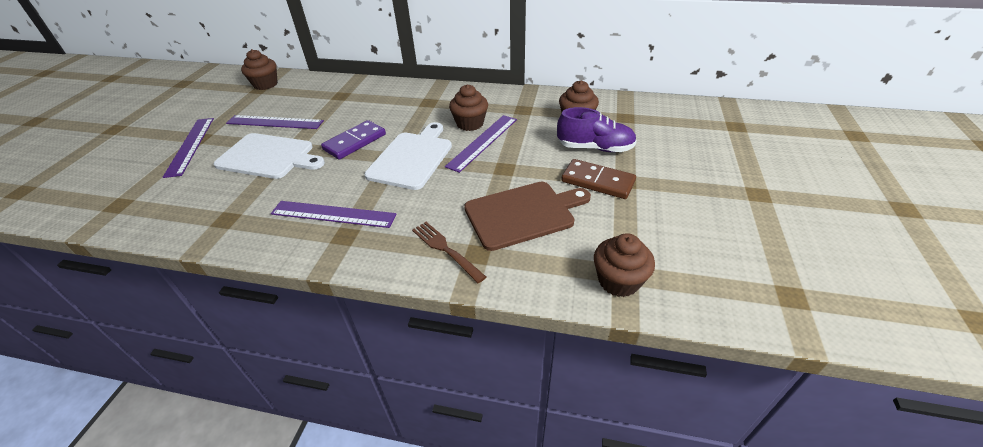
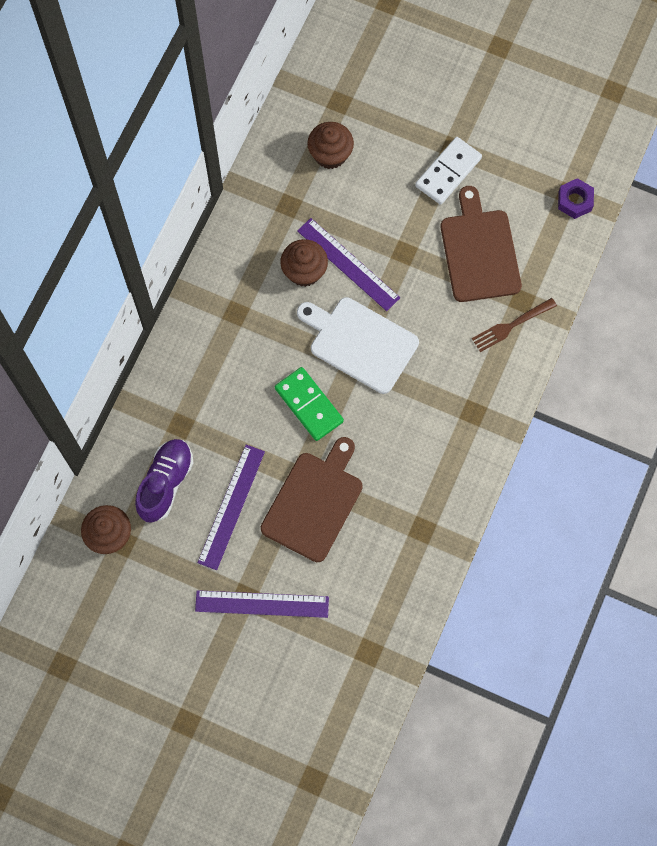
camera: 80 degrees left, 30 degrees up
(268, 157) = (314, 503): white cutting board -> brown cutting board
(333, 214) = (438, 424): purple ruler -> none
(355, 142) = (308, 405): purple domino -> green domino
(595, 148) = (391, 154): purple shoe -> purple shoe (165, 483)
(597, 181) = (448, 172): brown domino -> white domino
(618, 281) = (575, 201): brown cupcake -> purple nut

